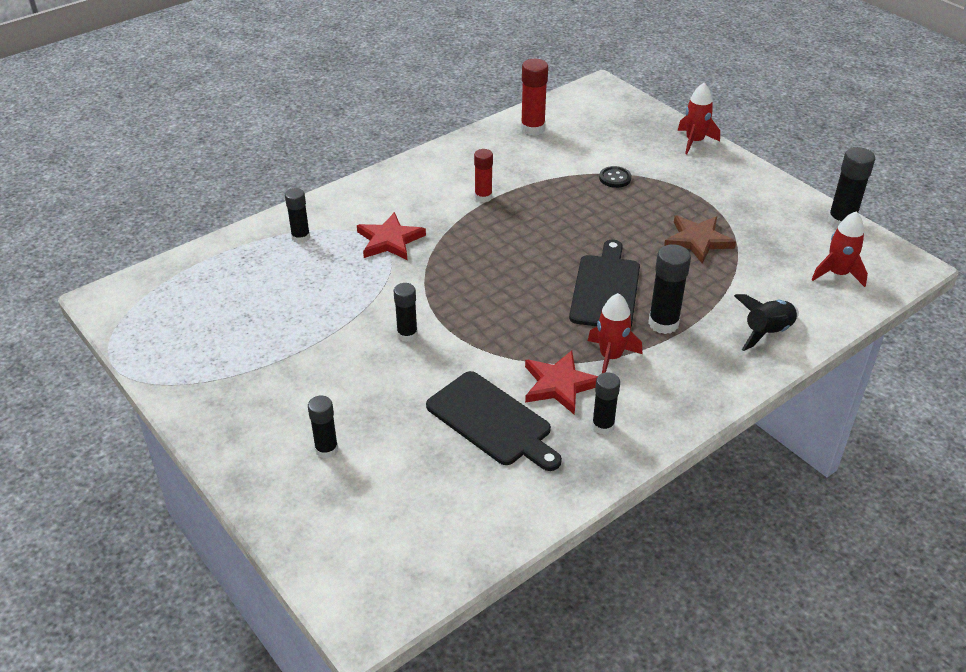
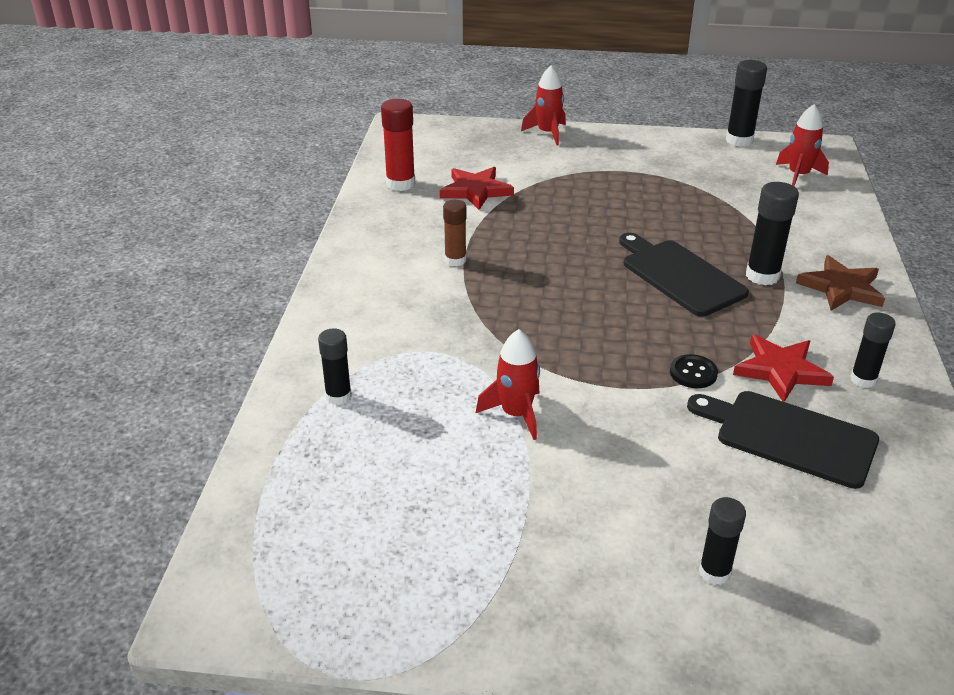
camera: 45 degrees left, 5 degrees down
(389, 240) = (435, 345): red star -> red star (475, 191)
(407, 334) = (597, 416): black glue stick -> none
(483, 197) = (455, 260): red glue stick -> brown glue stick
(492, 421) = (789, 436): black cutting board -> black cutting board turned 150 degrees counterclockwise
(611, 357) = (774, 324): red rocket -> red rocket (516, 414)
(615, 178) = (537, 189): black button -> black button (693, 373)
(698, 240) = (676, 202): brown star -> brown star (841, 288)
(766, 333) = (832, 240): black rocket -> none

